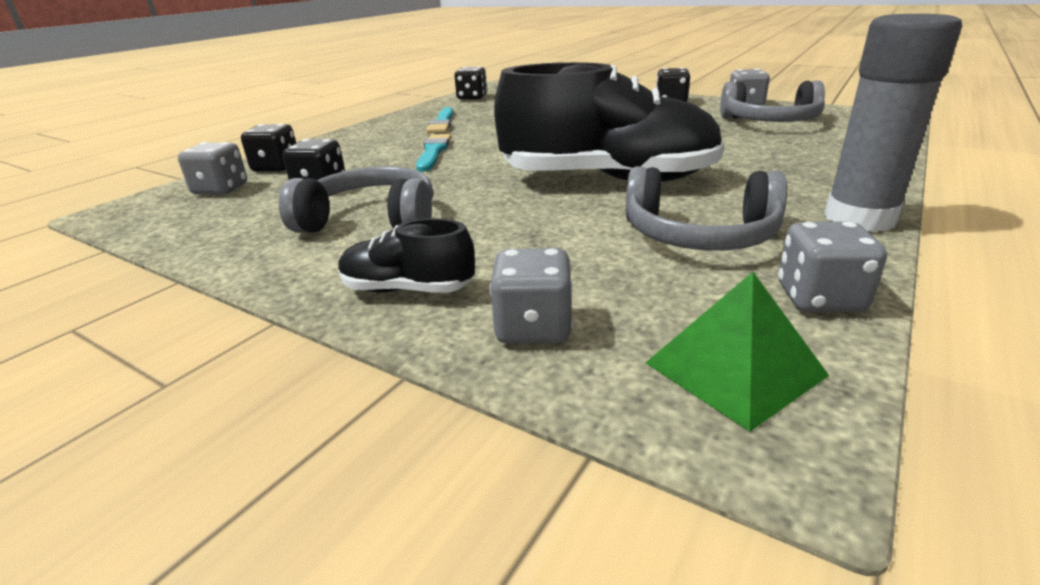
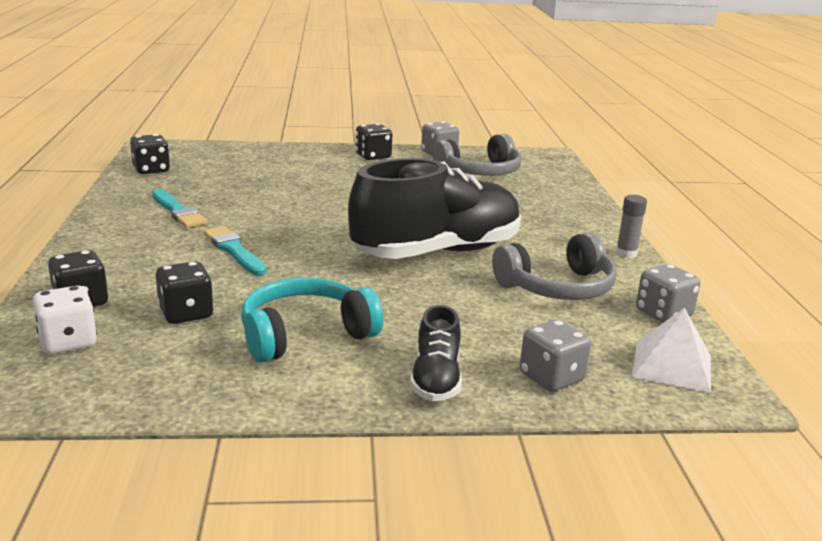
camera: 40 degrees left, 5 degrees down
(221, 190) = (68, 342): grey dice -> white dice
(371, 221) = (305, 334): grey headphones -> turquoise headphones
(408, 289) = (436, 379): black shoe -> black shoe turned 60 degrees counterclockwise
(734, 368) = (672, 365): green pyramid -> white pyramid
(859, 218) = (626, 253): grey glue stick -> grey glue stick, size x0.47

